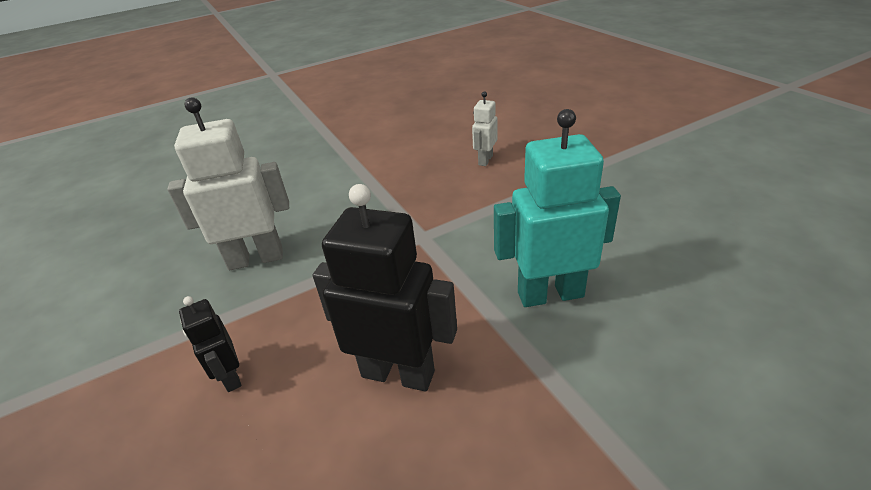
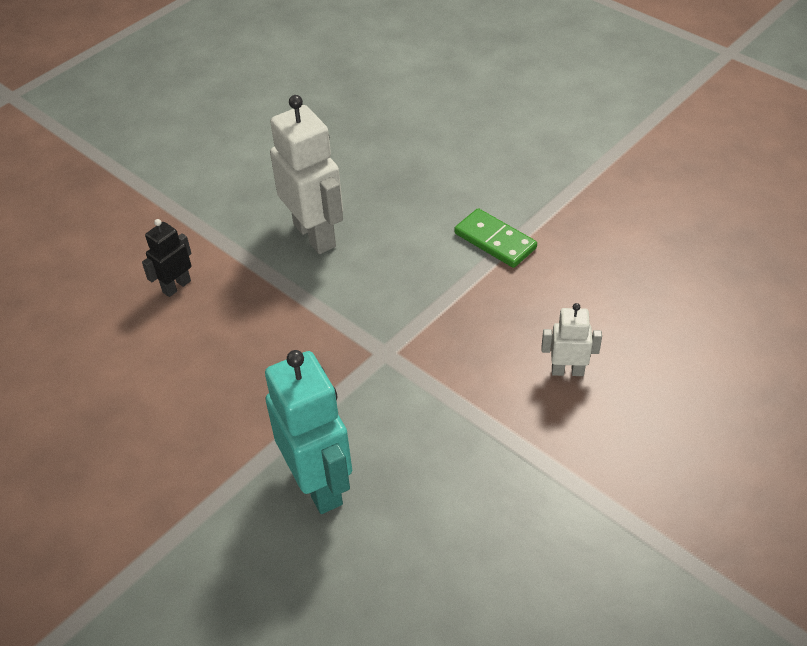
camera: 70 degrees right, 10 degrees up
(347, 169) = (495, 241): none -> green domino
(398, 373) = (199, 391): black robot -> none

